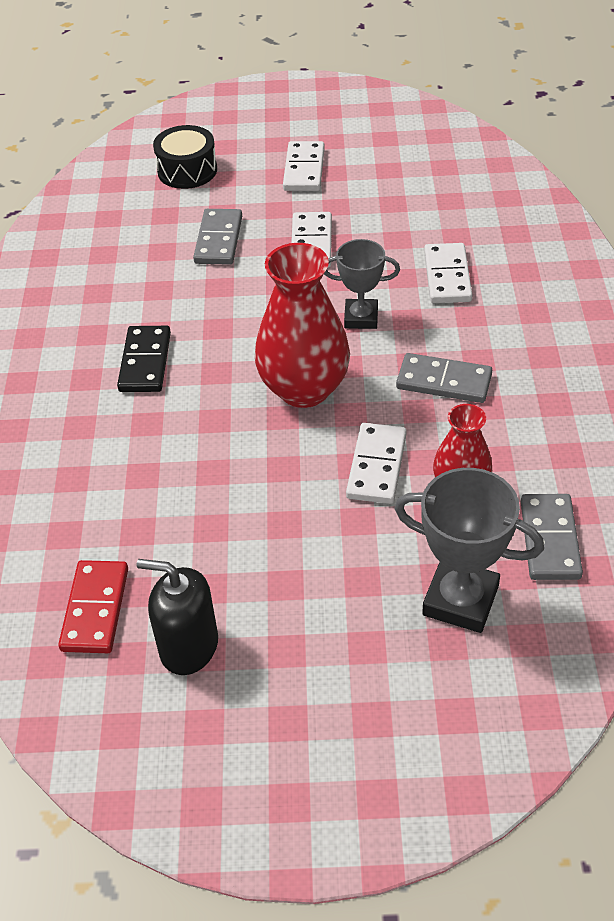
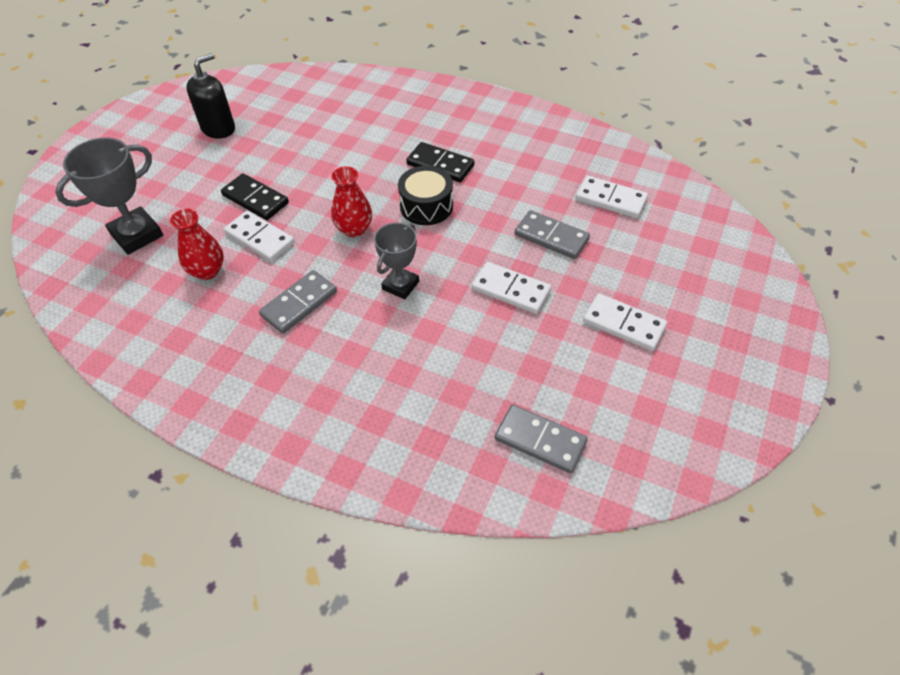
camera: 115 degrees right, 5 degrees up
(95, 609) = (271, 104): red domino -> none
(187, 170) = (663, 247): black drum -> black drum (426, 206)
(304, 389) = (354, 229): red vase -> red vase, size x0.58
(314, 509) = (255, 199): none -> black domino
(447, 276) = (408, 360): white domino -> white domino (611, 199)
(550, 539) = (130, 294): grey domino -> grey domino (540, 440)

